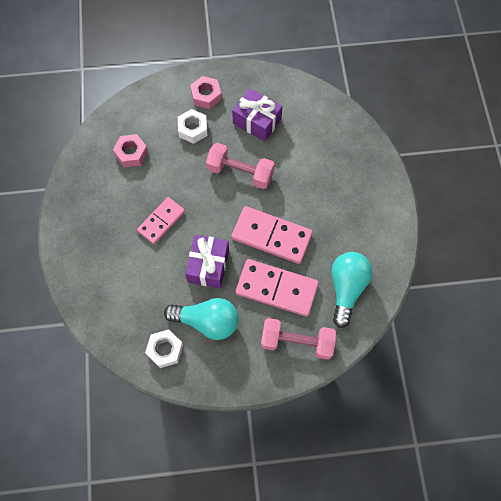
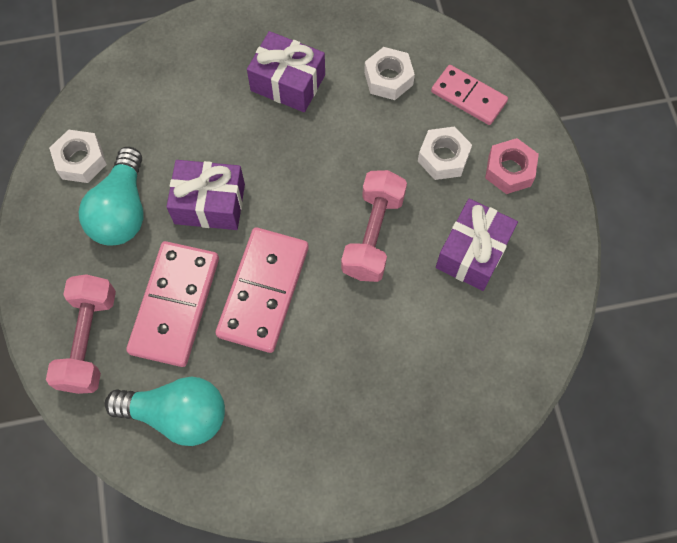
camera: 85 degrees right, 0 degrees up
(124, 213) = (288, 83): none -> purple gift
(131, 153) = (388, 78): pink nut -> white nut
(161, 221) = (278, 132): pink domino -> pink domino (468, 97)

